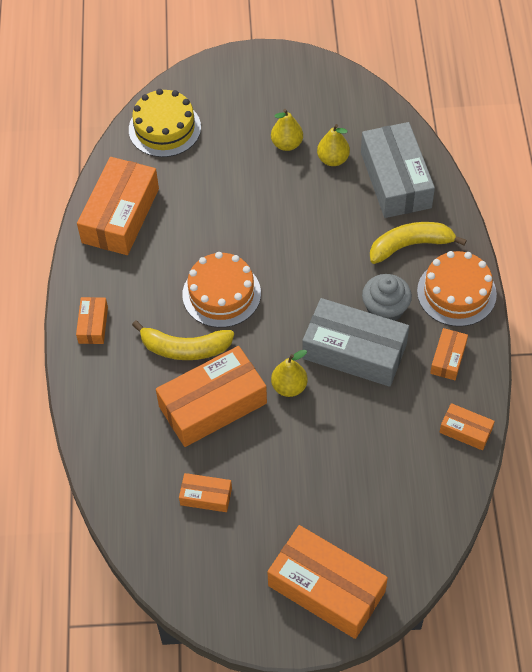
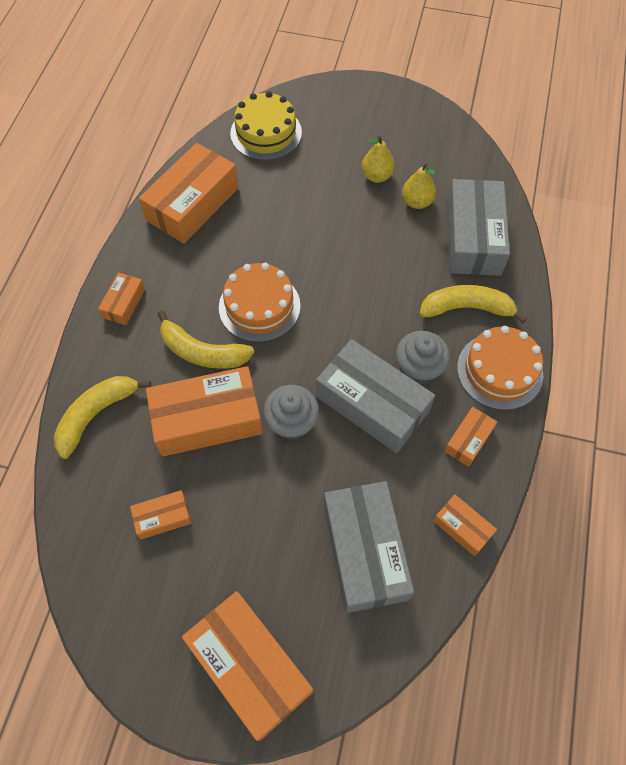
camera: 15 degrees right, 5 degrees up
(110, 429) = (96, 415): none -> yellow banana
(206, 496) = (163, 517): orange box -> orange box turned 45 degrees counterclockwise
(289, 387) = (291, 422): yellow pear -> grey cupcake
(390, 473) = (365, 551): none -> grey box

